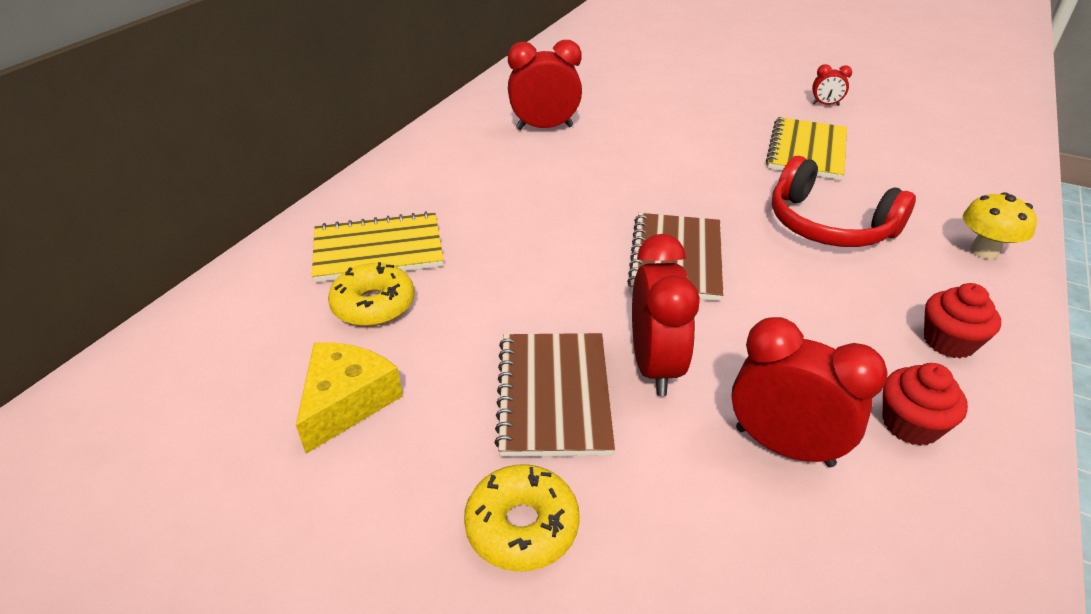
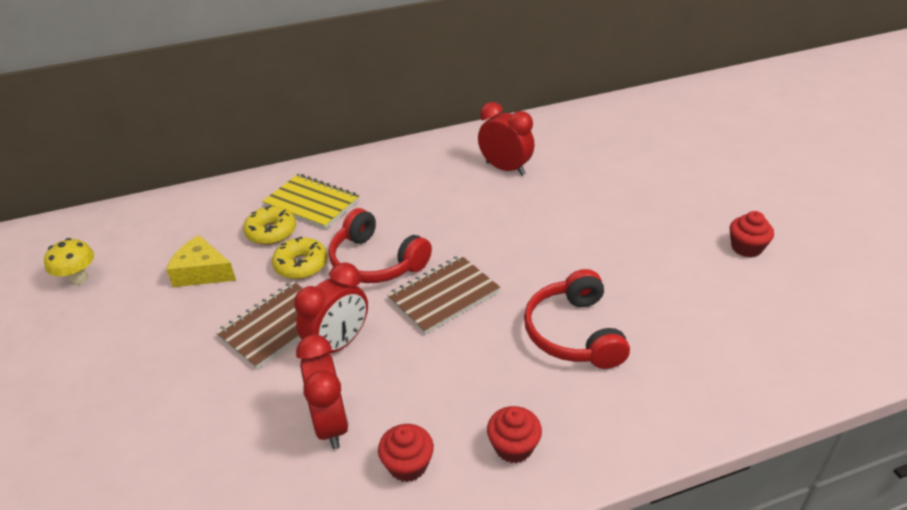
camera: 45 degrees right, 0 degrees up
(347, 402) = (202, 272): yellow cheese -> yellow cheese turned 135 degrees counterclockwise
(522, 526) = (186, 370): yellow donut -> yellow donut (301, 265)
(556, 267) = (376, 262): none -> red headphones
(806, 151) = (658, 275): yellow notebook -> none
(825, 104) = (746, 248): red clock -> red cupcake
(984, 251) = (654, 418): yellow mushroom -> yellow mushroom (78, 278)

